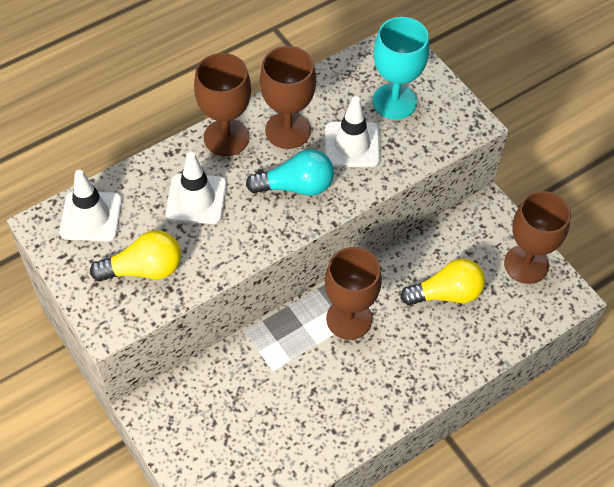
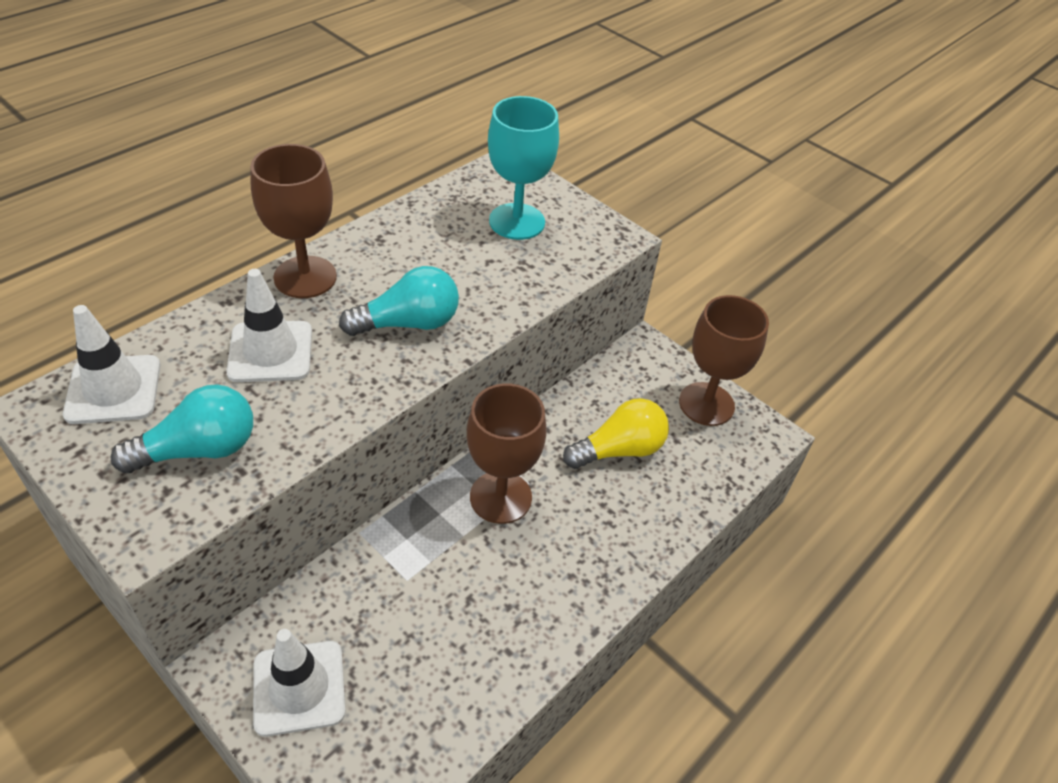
camera: 15 degrees left, 10 degrees down
(144, 269) = (198, 449): yellow light bulb -> turquoise light bulb
(288, 130) = (387, 262): brown goblet -> none
(352, 145) = (473, 271): white traffic cone -> white traffic cone (299, 687)

